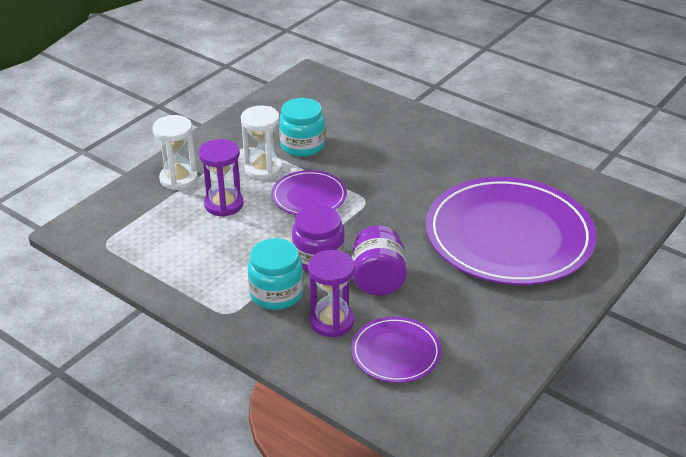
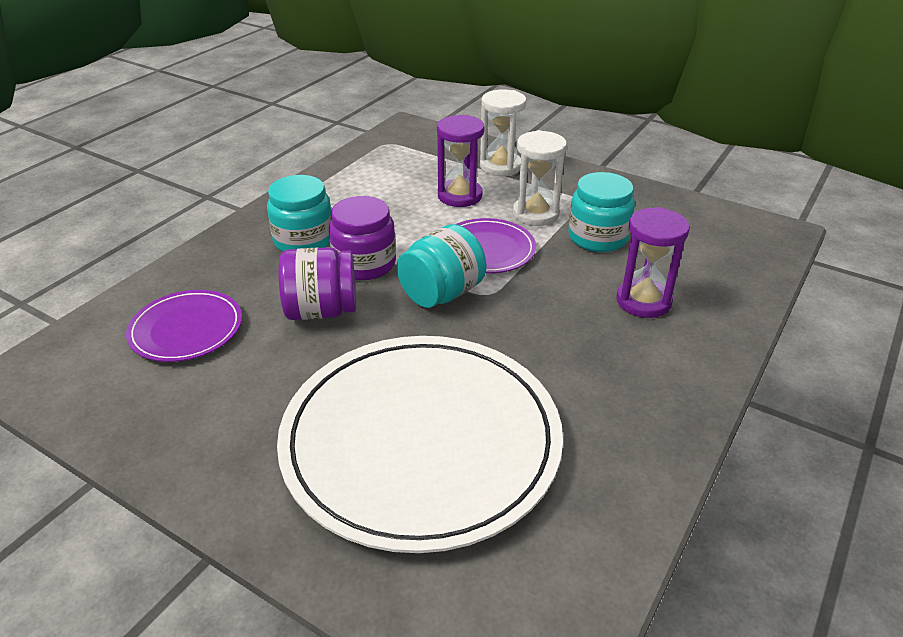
camera: 85 degrees right, 0 degrees up
(332, 321) = (251, 280): purple hourglass -> purple hourglass (643, 301)
(362, 221) = (442, 293): none -> turquoise jar
(509, 236) = (421, 441): purple plate -> white plate

